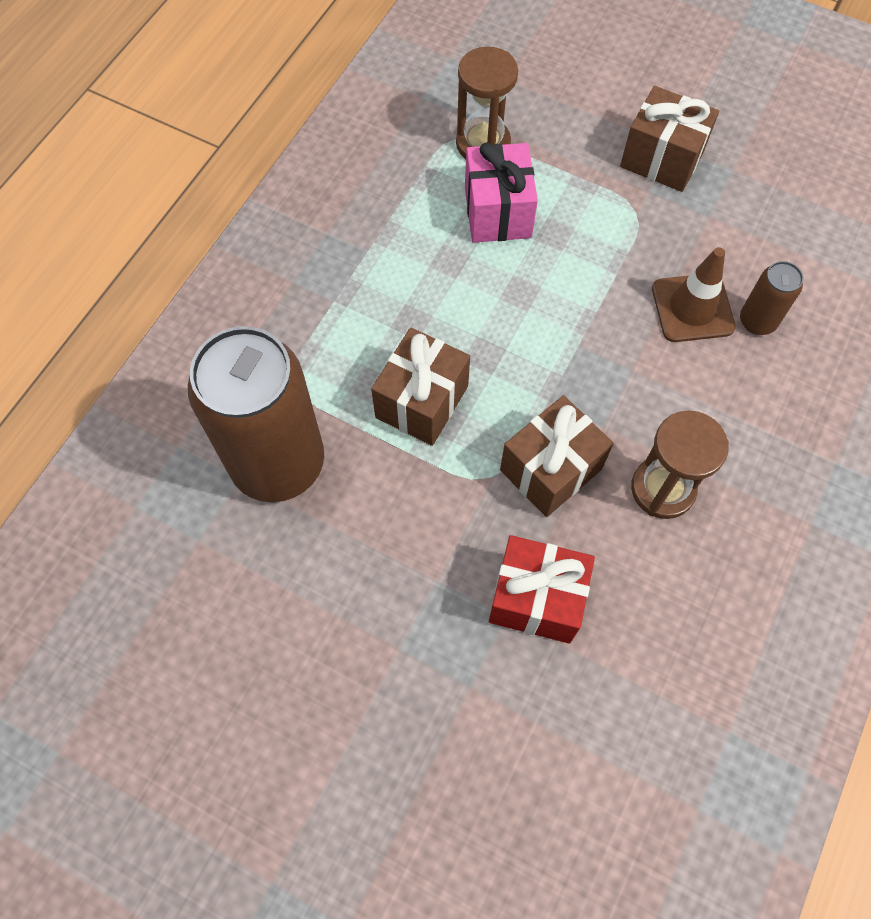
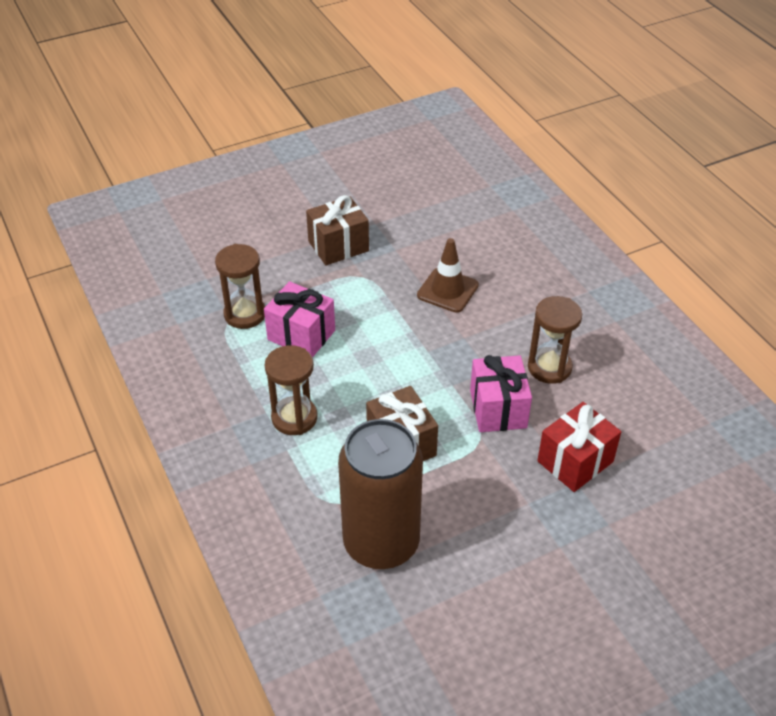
camera: 55 degrees left, 20 degrees down
(379, 280) = (294, 418): none -> brown hourglass
(550, 469) = (498, 409): brown gift -> pink gift
(757, 321) = (479, 270): brown can -> none

